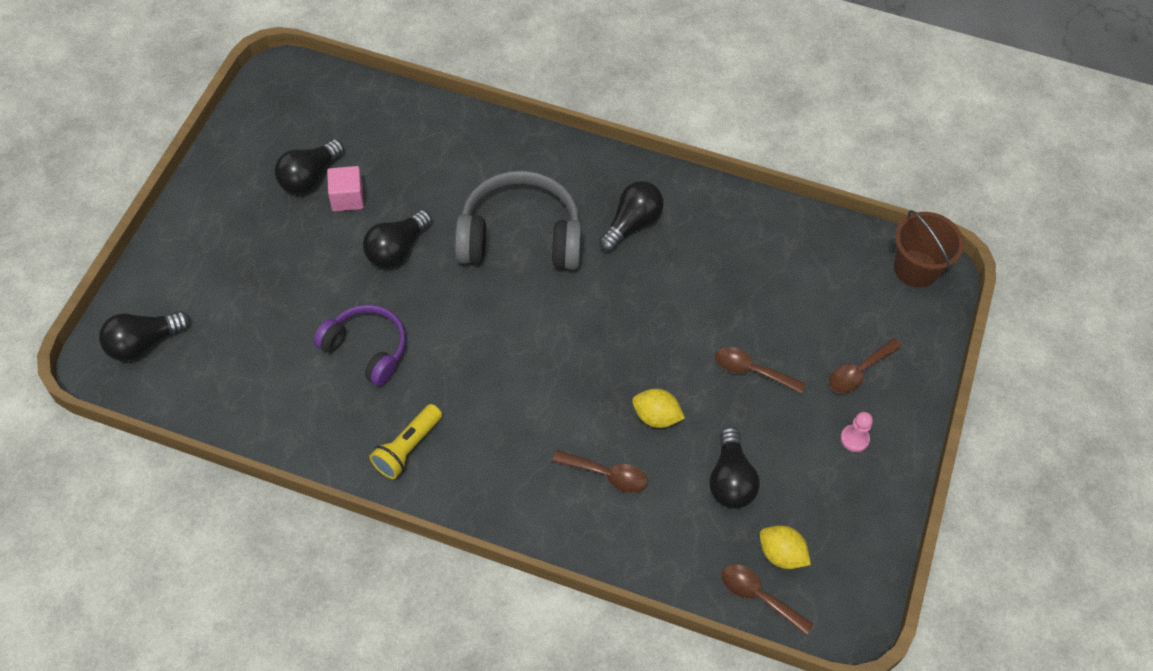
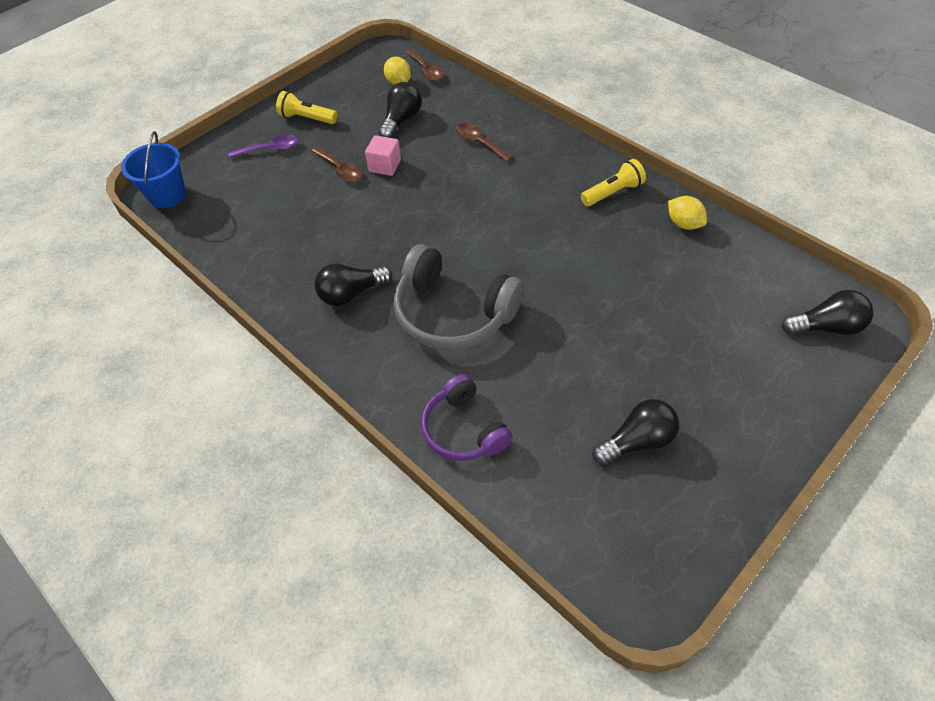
camera: 150 degrees left, 5 degrees down
(347, 198) = (602, 404): pink cube -> pink cube (385, 166)
(367, 349) = (623, 265): purple headphones -> purple headphones (463, 429)
(396, 249) = (570, 337): black light bulb -> none
(656, 417) = (425, 163): yellow lemon -> yellow lemon (684, 224)
(854, 439) = (307, 118): pink pawn -> yellow flashlight
(859, 371) = (270, 149): brown spoon -> purple spoon
(916, 269) = (167, 195): brown bucket -> blue bucket

